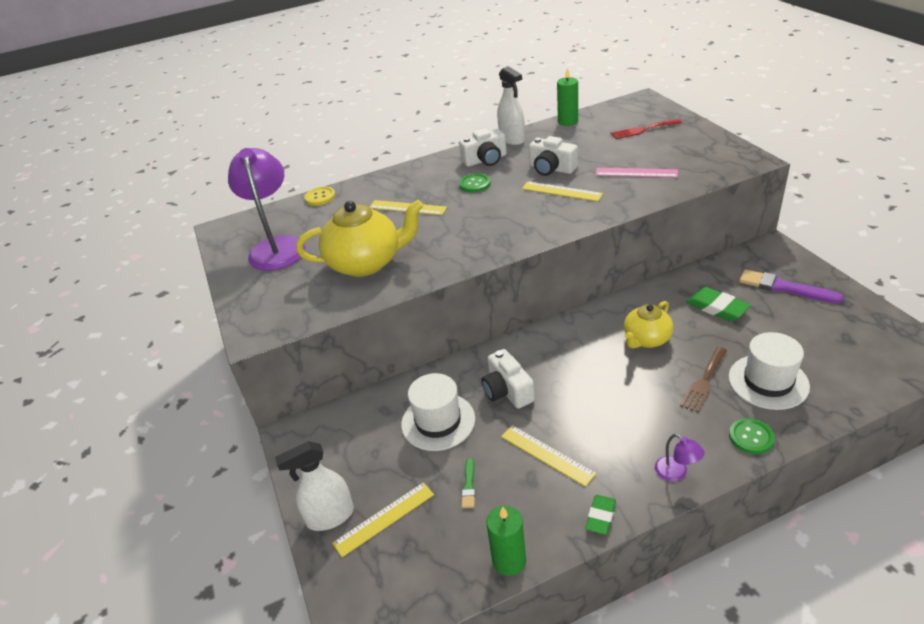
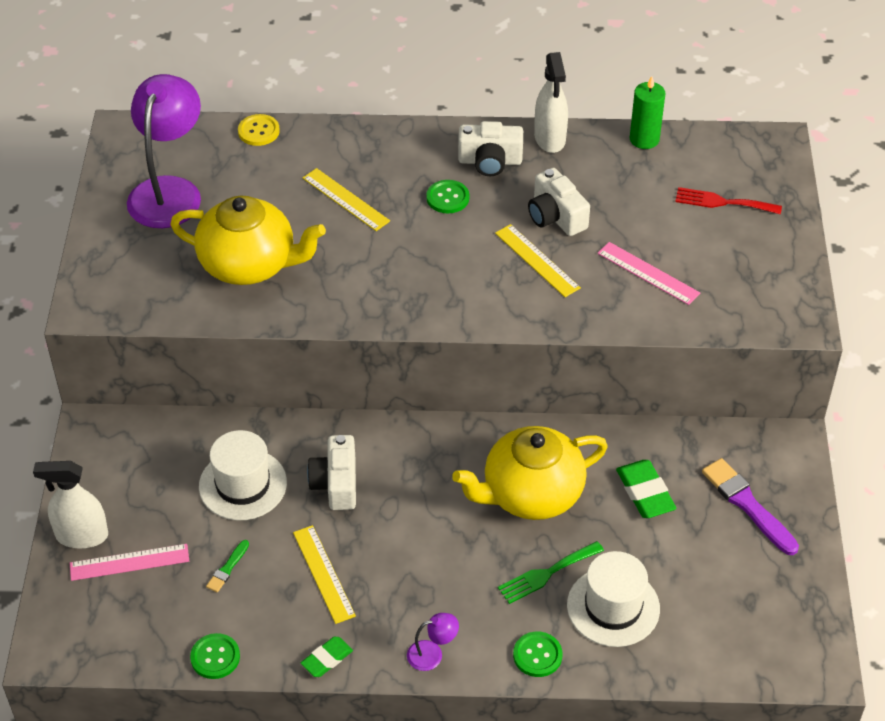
camera: 20 degrees right, 10 degrees up
(384, 518) = (129, 562): yellow ruler -> pink ruler
(509, 560) = (215, 657): green candle -> green button
(646, 339) = (531, 494): yellow teapot -> yellow teapot, size x1.65
(676, 473) = (432, 654): purple lamp -> purple lamp turned 90 degrees counterclockwise
(704, 381) = (547, 574): brown fork -> green fork

